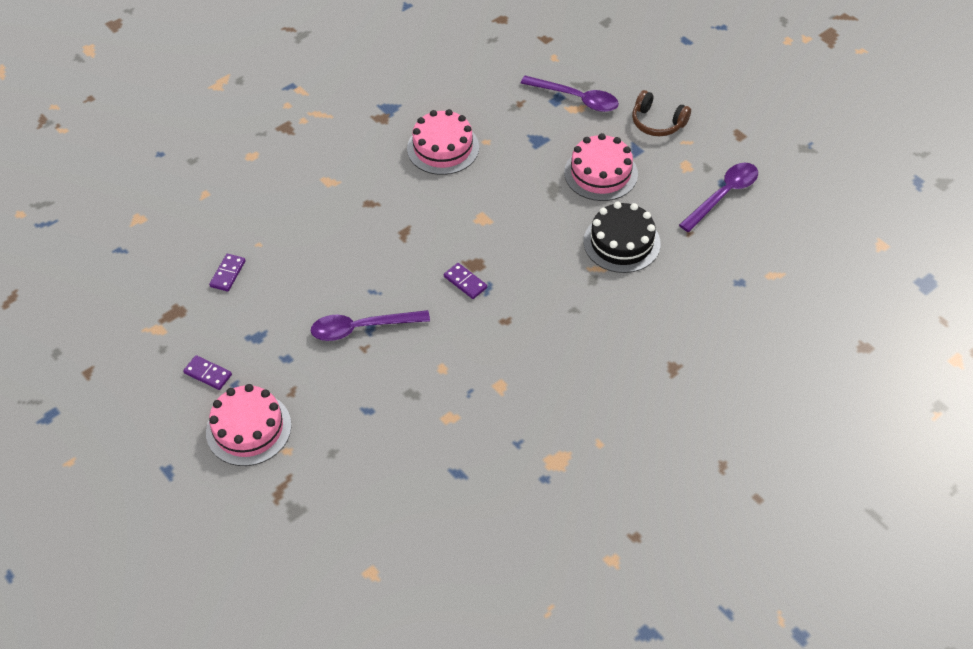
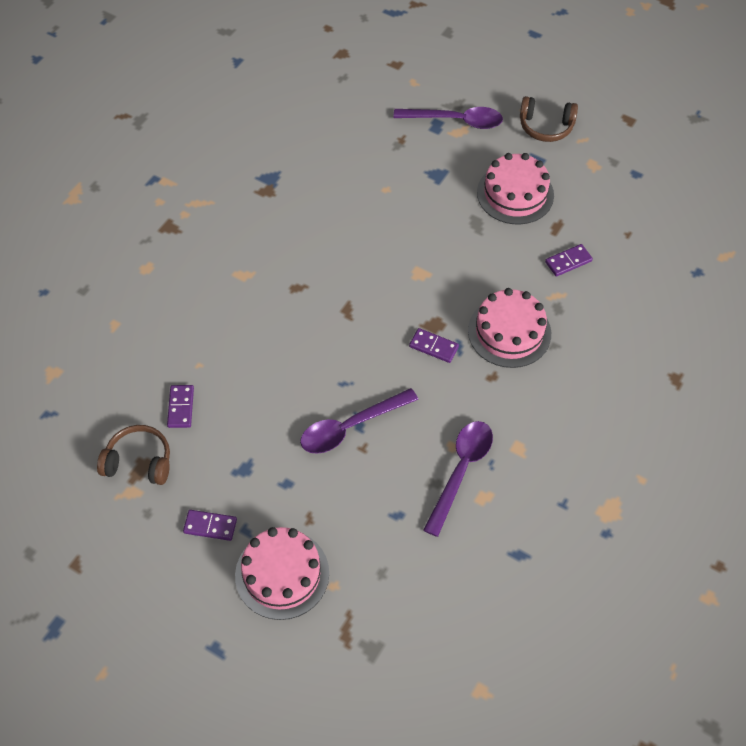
camera: 20 degrees left, 5 degrees up
(174, 307) = (139, 461): none -> brown headphones
(443, 148) = (345, 207): pink cake -> pink cake (509, 332)
(621, 242) = (568, 261): black cake -> purple domino
(723, 195) = (642, 186): purple spoon -> purple spoon (461, 471)

